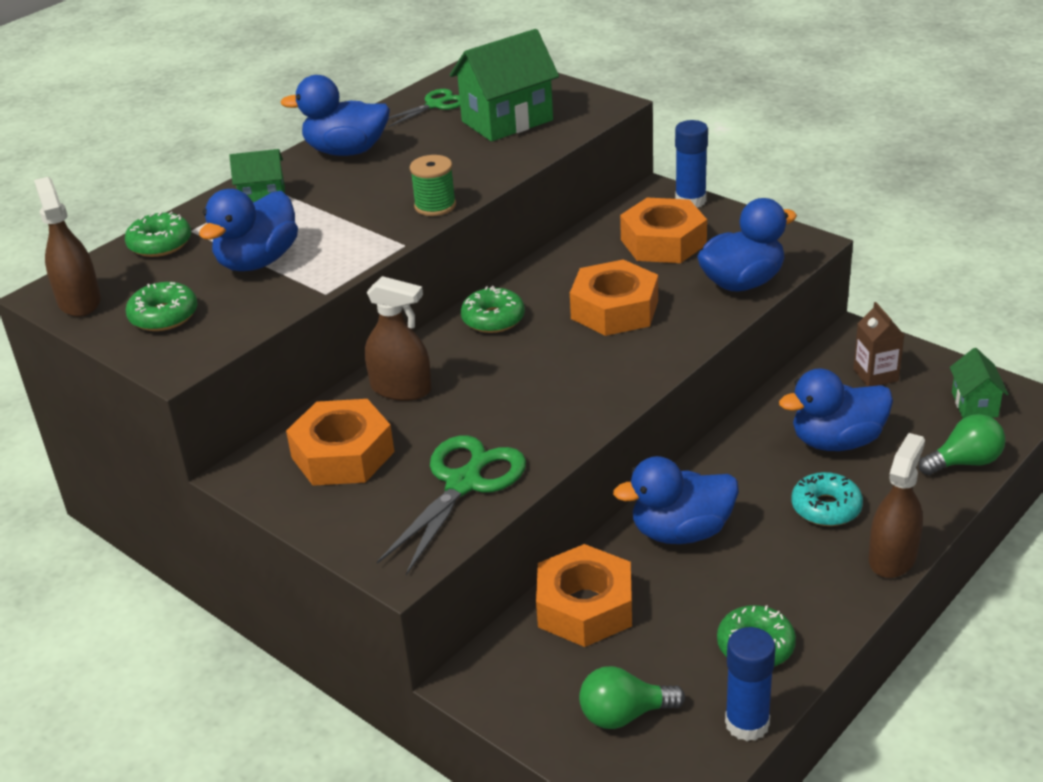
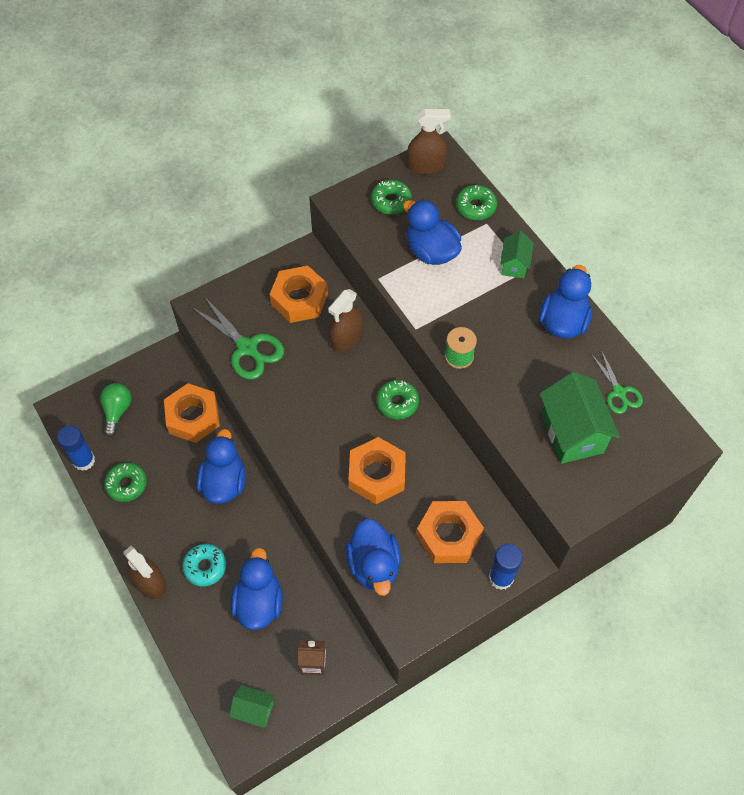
camera: 105 degrees right, 25 degrees up
(964, 462) = (204, 669): green light bulb -> none

